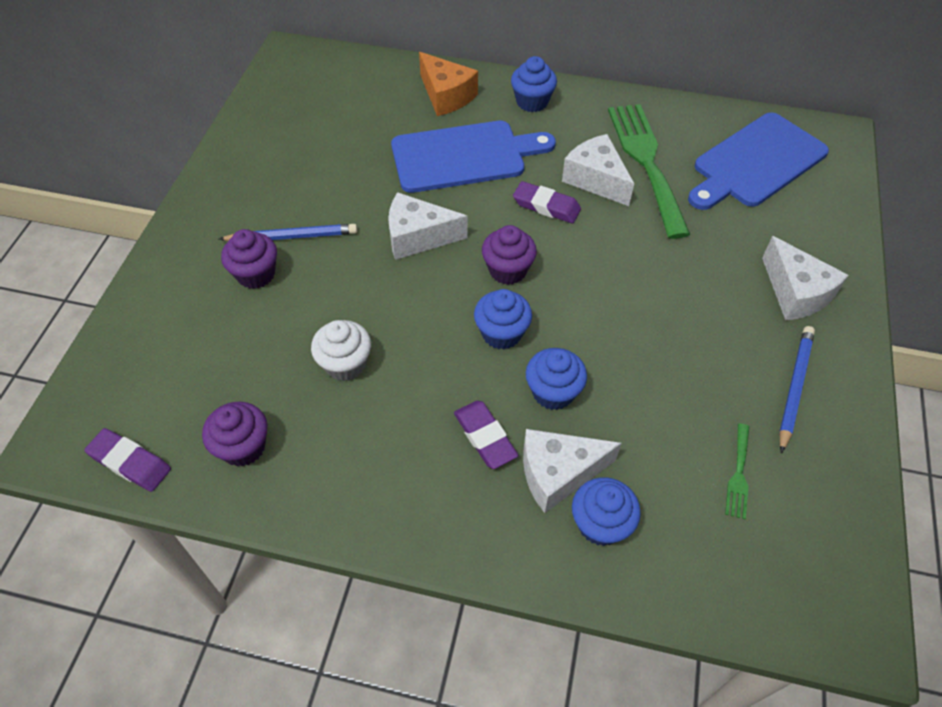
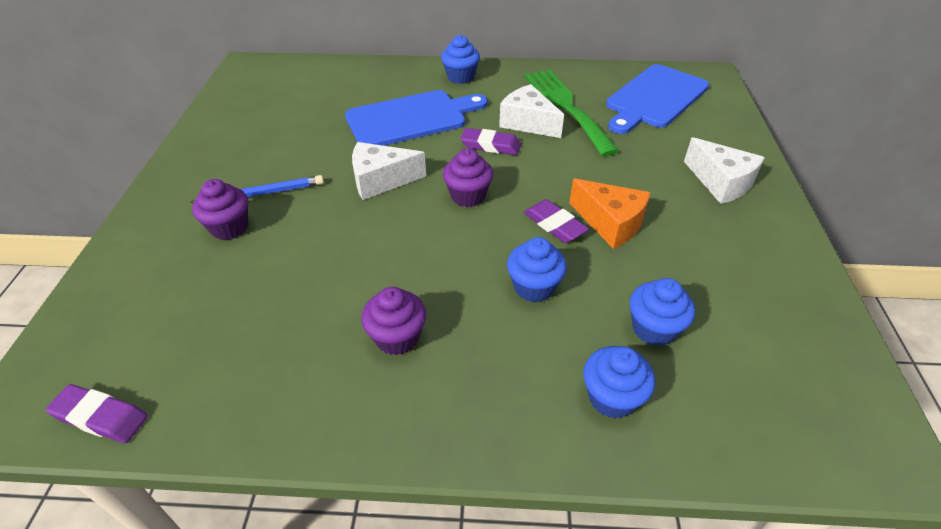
camera: 10 degrees left, 10 degrees down
(243, 447) = (228, 382): purple cupcake -> purple cupcake (397, 337)
(345, 364) = (327, 291): white cupcake -> none
(446, 96) = (387, 80): orange cheese -> orange cheese (610, 223)
(485, 437) = (478, 335): purple eraser -> purple eraser (554, 225)
(501, 333) = (474, 245): blue cupcake -> blue cupcake (654, 329)
(558, 473) = (558, 357): white cheese -> none
(738, 475) = (727, 332): green fork -> none
(794, 387) = (748, 253): blue pencil -> none

